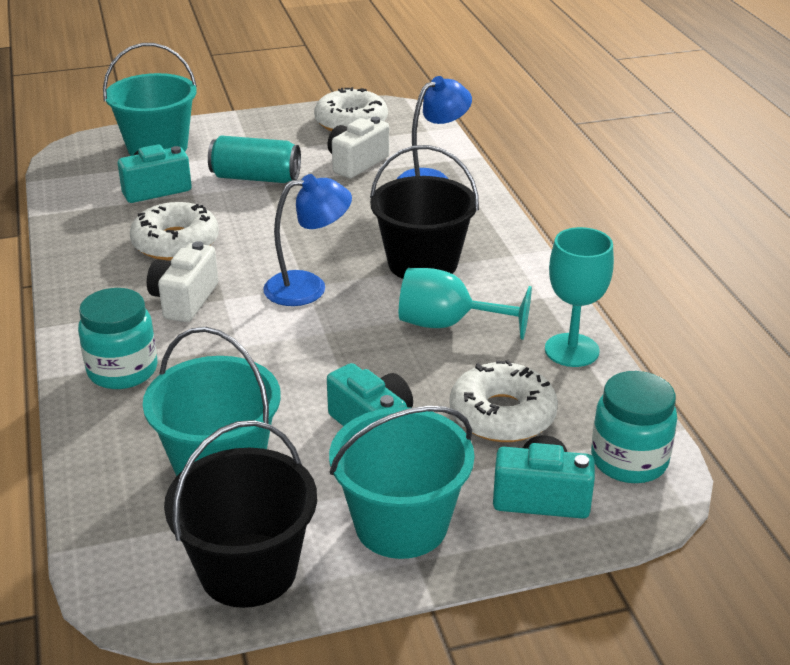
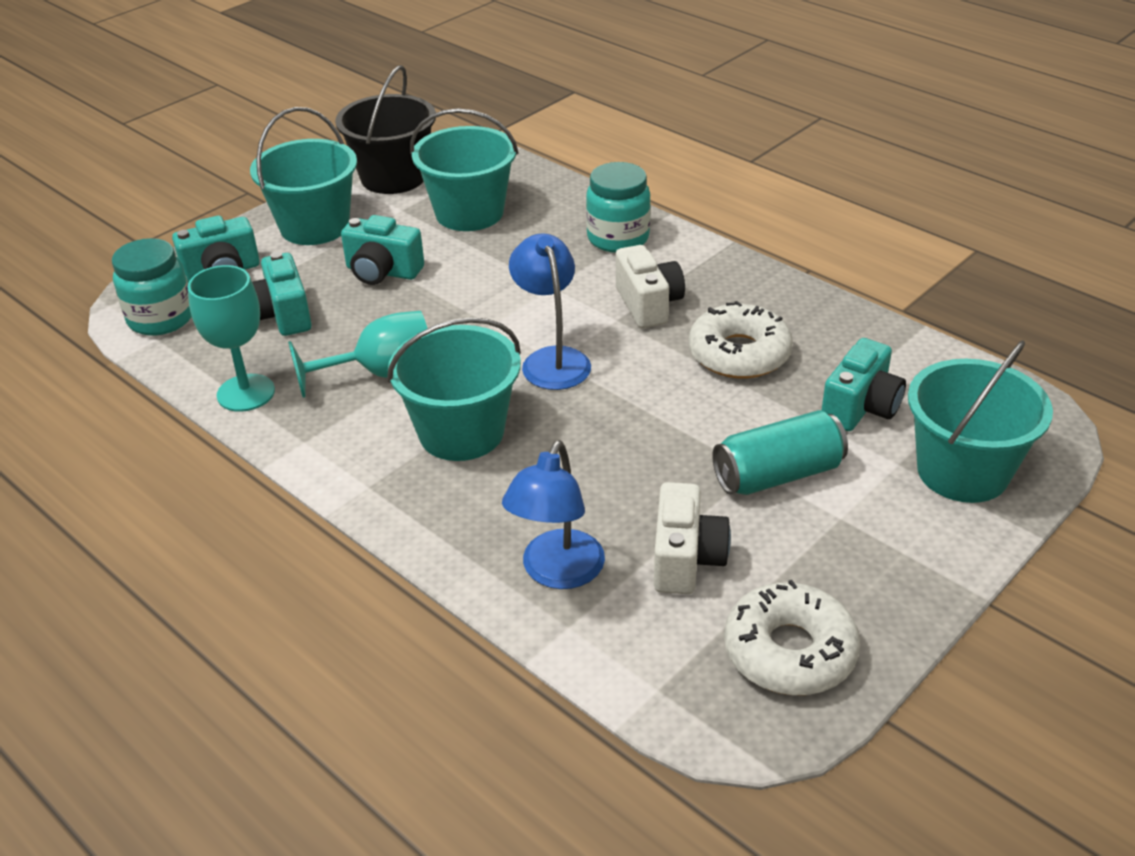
camera: 150 degrees right, 5 degrees up
(308, 287) = (552, 359): blue lamp -> blue lamp turned 120 degrees clockwise
(422, 263) = (461, 432): black bucket -> turquoise bucket
(502, 415) = (282, 315): white donut -> turquoise camera

